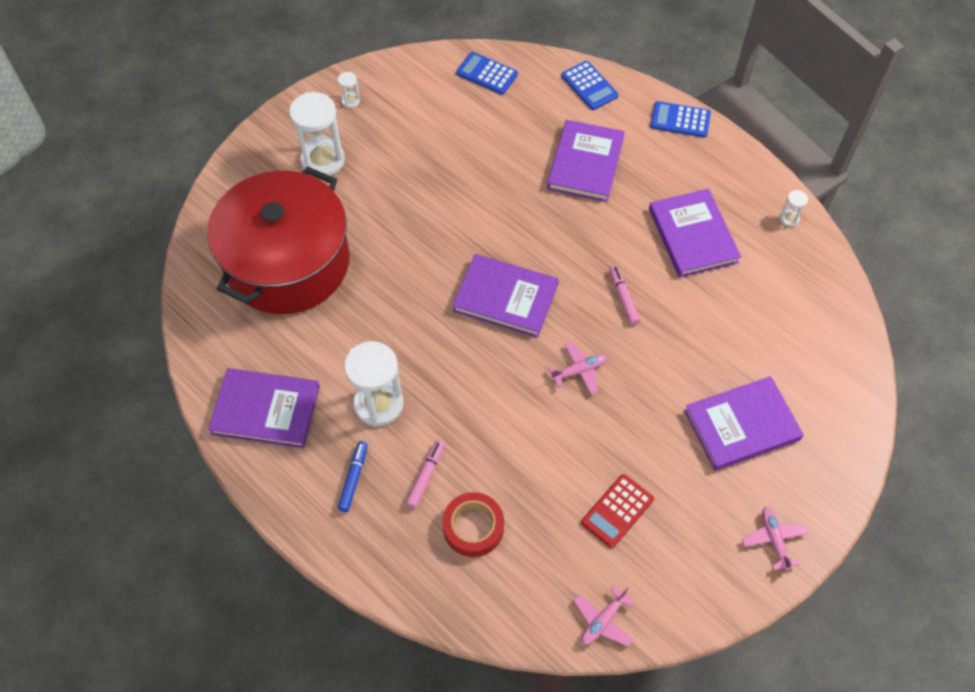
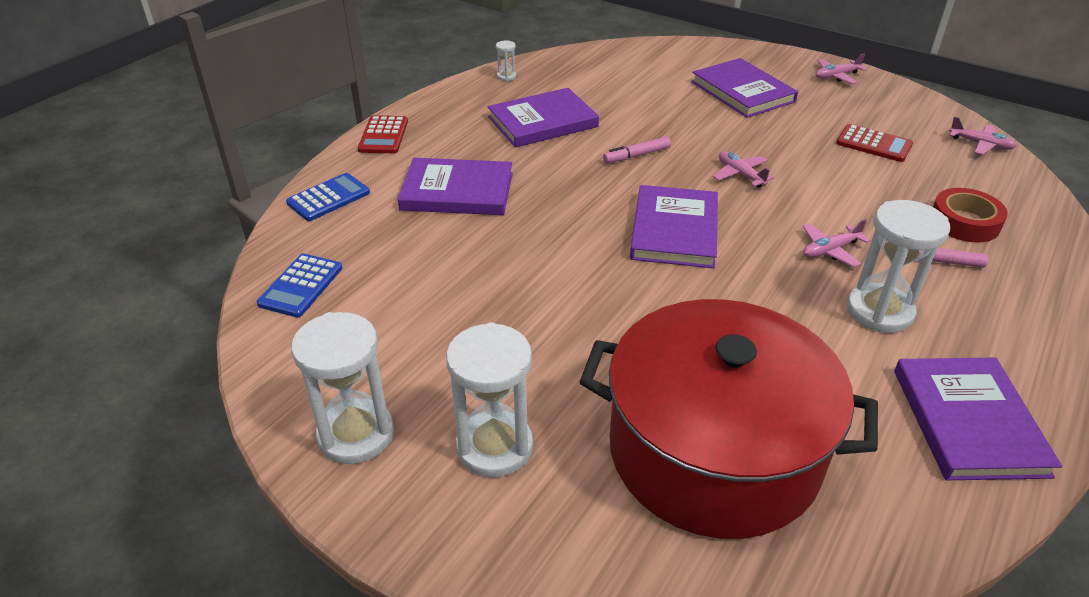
camera: 100 degrees left, 20 degrees down
(350, 101) = (356, 434): white hourglass -> white hourglass, size x2.28
(353, 478) = (989, 317): blue marker -> none
(457, 400) = (830, 250): none -> pink plane
(680, 120) = (383, 135): blue calculator -> red calculator

